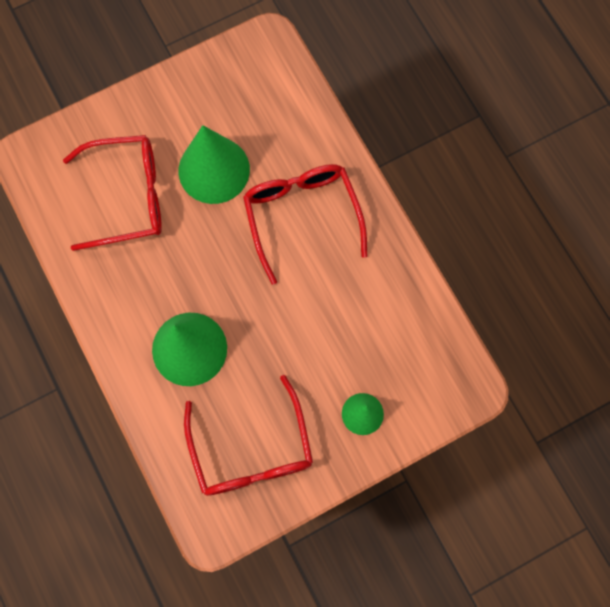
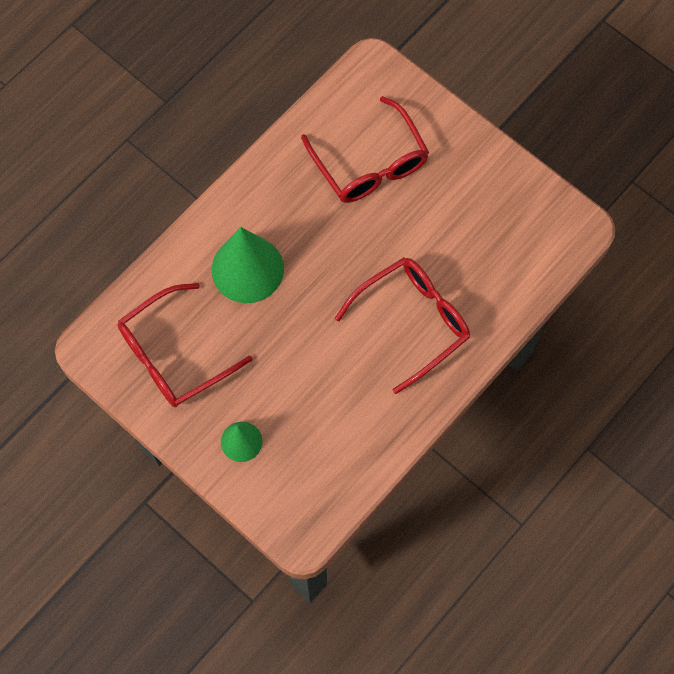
camera: 70 degrees right, 5 degrees down
(214, 170) = (426, 227): green cone -> none

